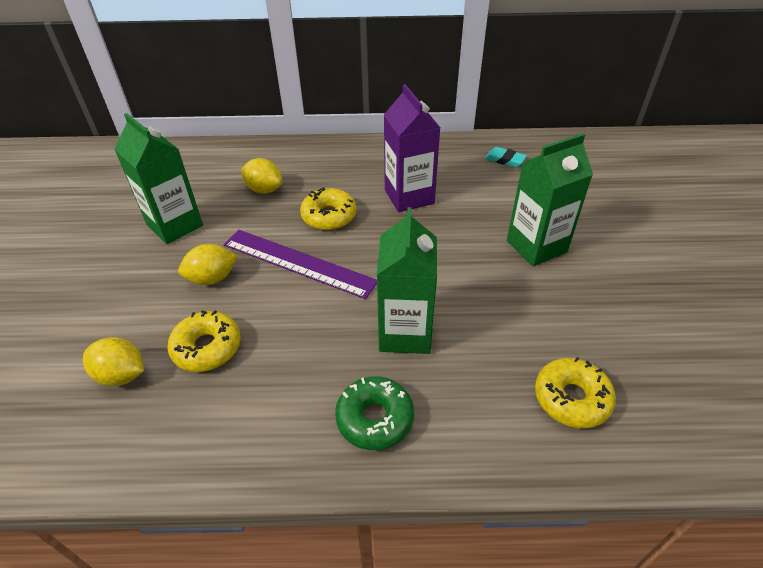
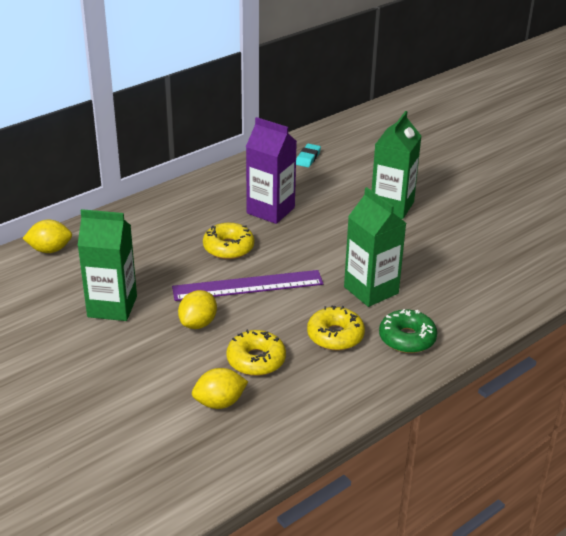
camera: 40 degrees left, 10 degrees down
(264, 189) = (150, 252): yellow lemon -> yellow lemon (50, 250)
(505, 160) = (308, 158): turquoise eraser -> turquoise eraser turned 60 degrees counterclockwise
(571, 398) = (495, 276): yellow donut -> yellow donut (335, 336)

